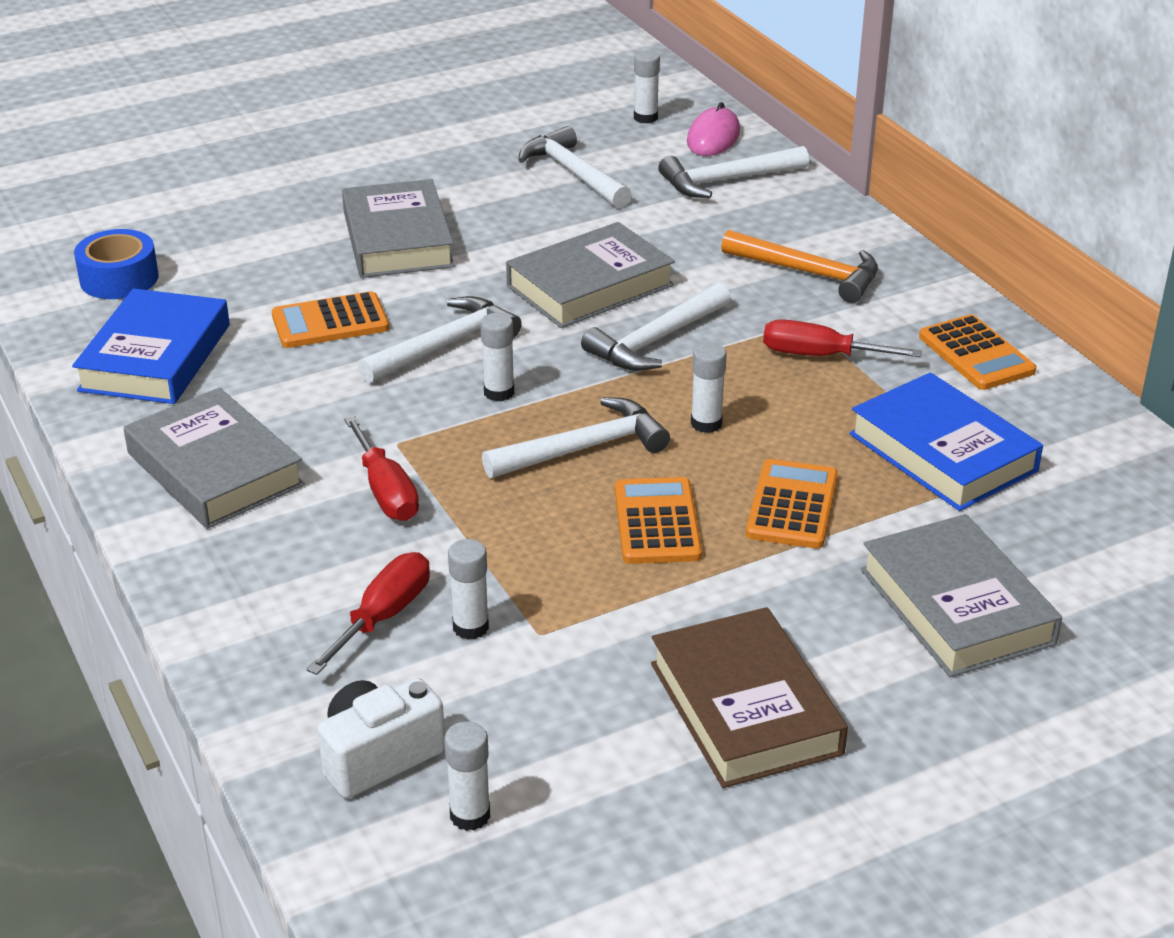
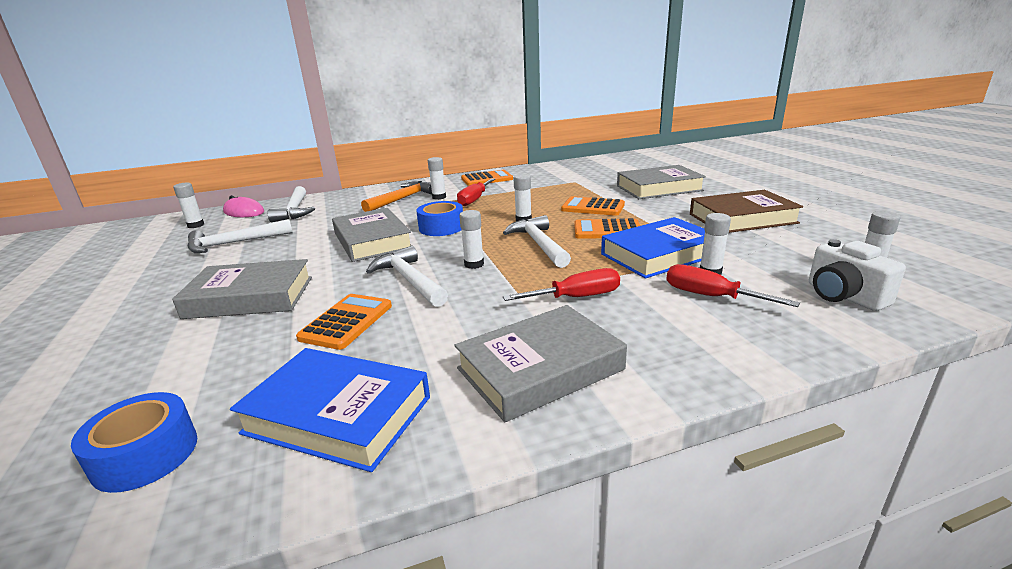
camera: 80 degrees left, 10 degrees down
(330, 322) = (346, 322): orange calculator -> orange calculator turned 150 degrees counterclockwise
(656, 340) = (441, 227): white hammer -> blue tape
(828, 312) = (439, 197): none -> white glue stick
(942, 452) = (556, 186): blue book -> blue book (660, 254)

